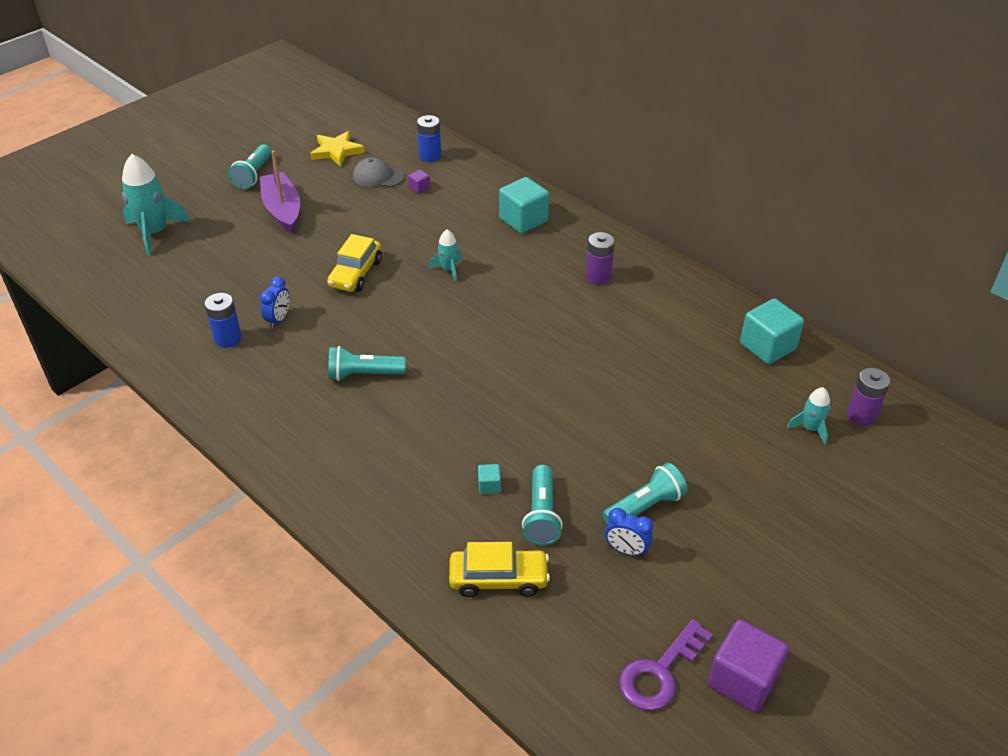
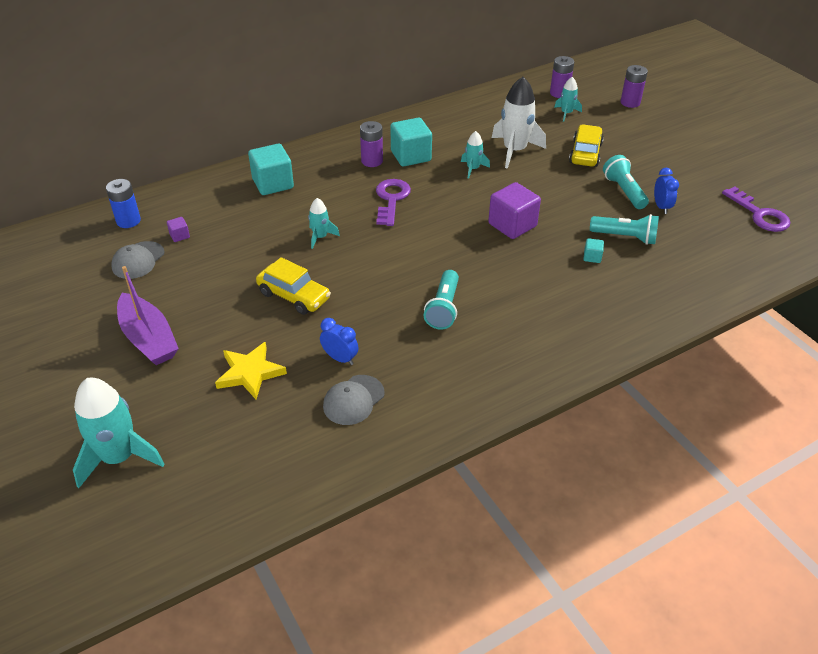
camera: 75 degrees left, 0 degrees up
(228, 338) = (353, 400): blue battery -> grey cap
(253, 175) = (59, 357): turquoise flashlight -> none
(282, 210) = (148, 338): purple boat -> purple boat turned 120 degrees counterclockwise
(336, 151) = (64, 285): yellow star -> yellow star (250, 373)
(498, 578) = (682, 267): yellow car -> yellow car (585, 153)
(532, 304) = (391, 200): none -> purple key
(624, 357) = (473, 169): none -> turquoise rocket
(626, 550) = (661, 207): blue clock -> blue clock turned 45 degrees counterclockwise
(684, 388) = (514, 151): none -> white rocket
(742, 680) = (763, 186): purple cube -> purple cube (512, 225)
(767, 347) = (483, 109): turquoise cube -> turquoise cube (411, 156)
(890, 498) = (630, 102): none -> purple battery

